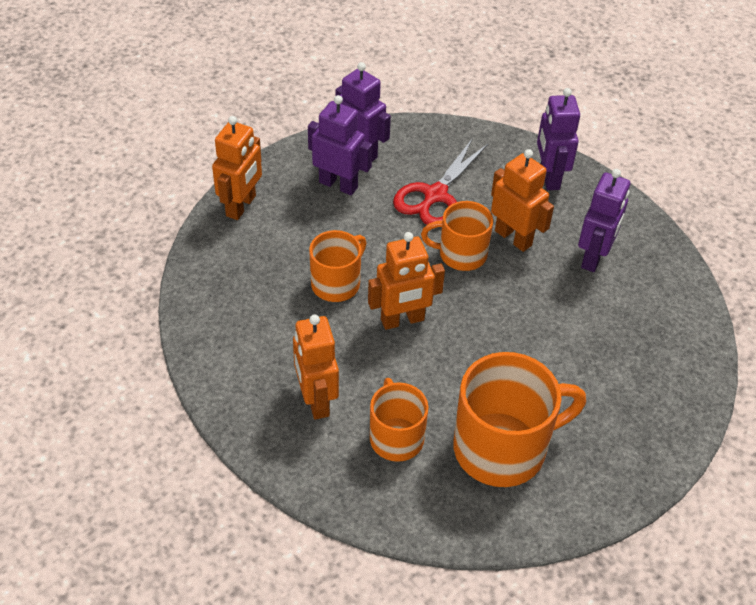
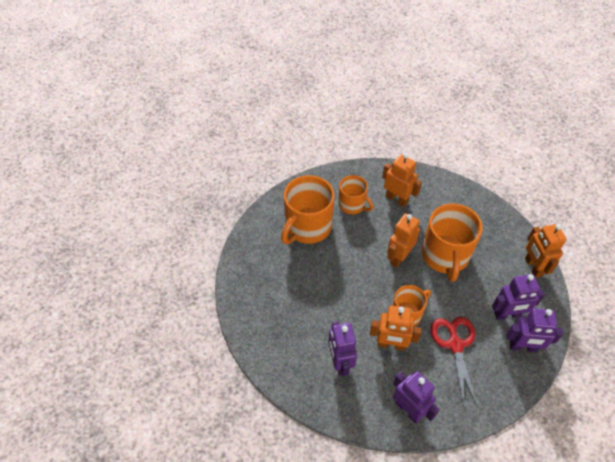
camera: 145 degrees right, 5 degrees up
(336, 283) = (445, 256): orange mug -> orange mug, size x1.68

